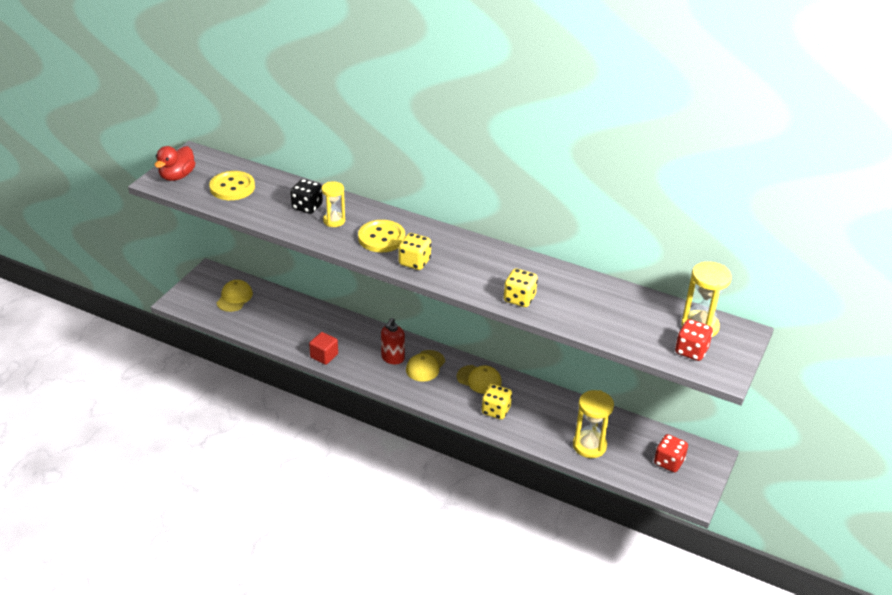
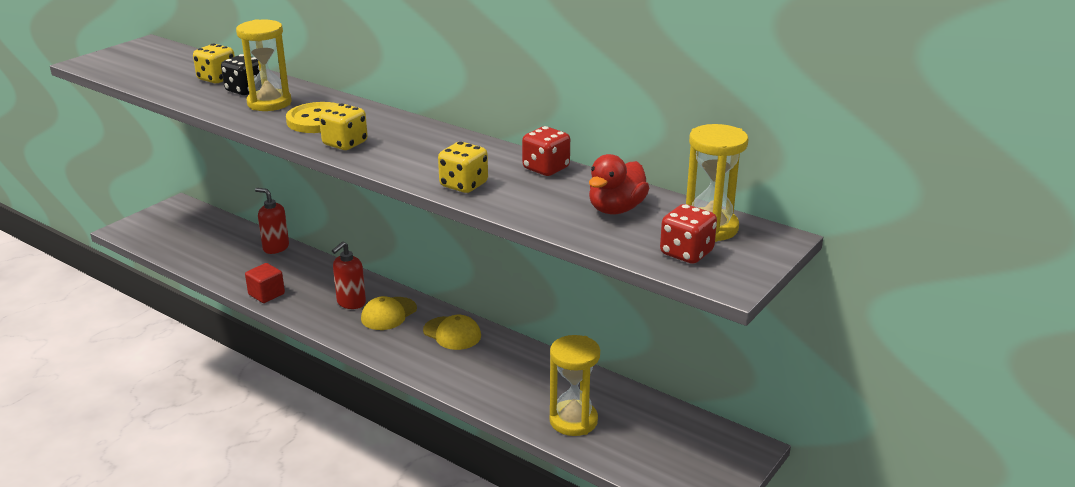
camera: 10 degrees right, 10 degrees down
(177, 176) = (112, 59): red duck -> red duck (616, 209)
(232, 187) = (169, 71): yellow button -> none
(234, 298) = (192, 230): yellow cap -> none
(311, 310) = (275, 248): none -> red soap dispenser
(334, 221) = (269, 103): yellow hourglass -> yellow hourglass, size x1.53
(496, 411) = (460, 369): yellow dice -> yellow dice (217, 79)
(668, 462) = (682, 451): red dice -> red dice (546, 168)

